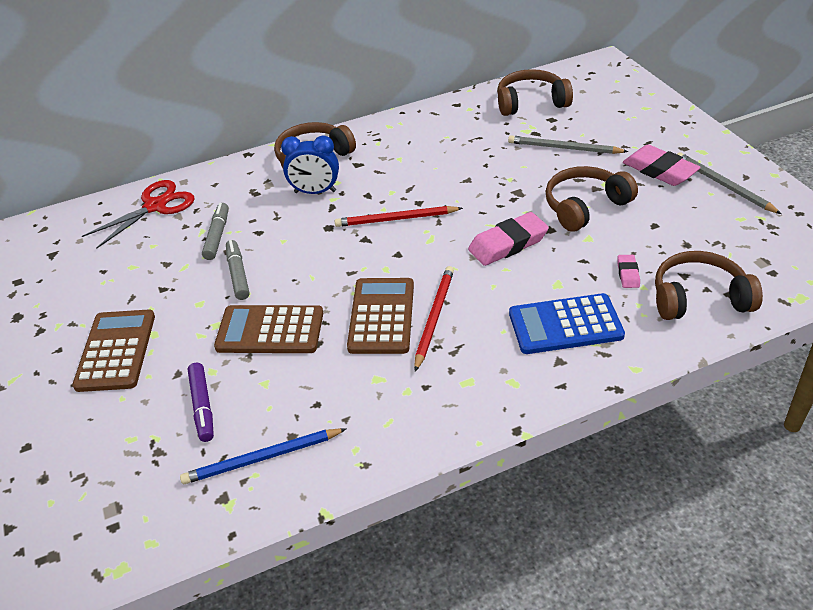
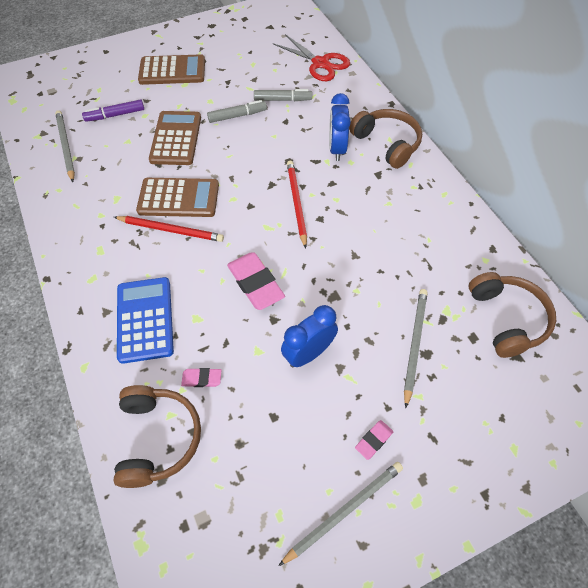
camera: 85 degrees right, 15 degrees up
(262, 458) = (66, 146): blue pencil -> grey pencil
(584, 206) = (308, 353): brown headphones -> blue clock
(659, 170) = (373, 440): pink eraser -> pink eraser, size x0.50

